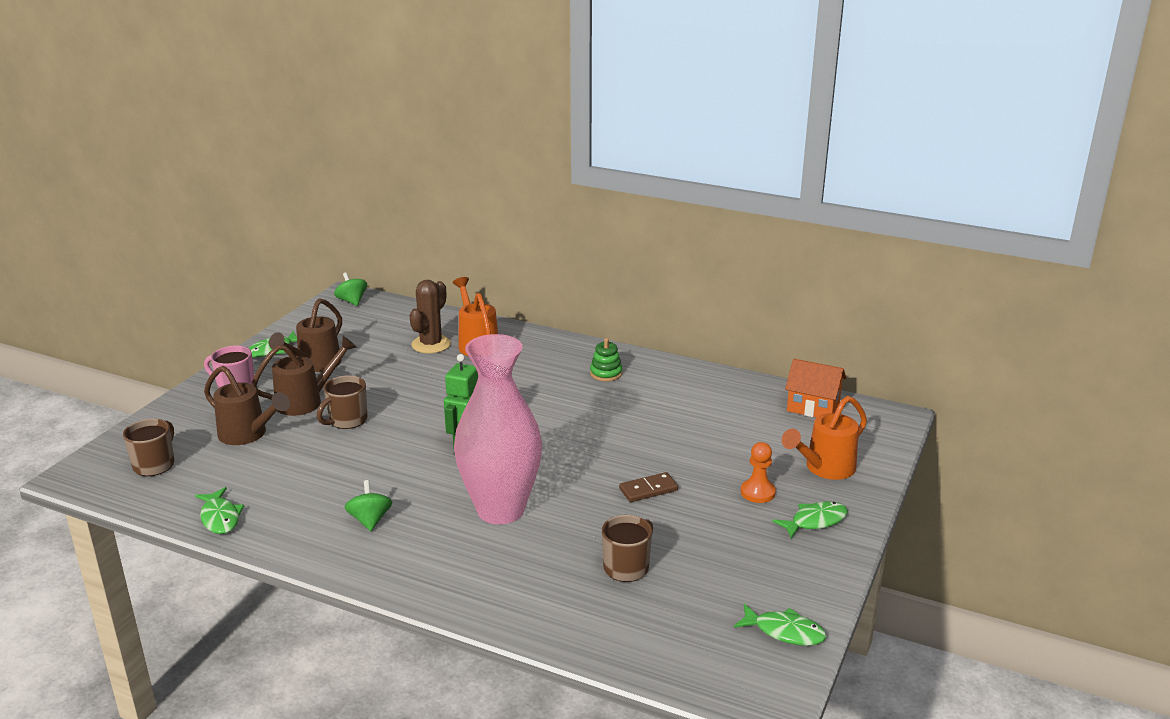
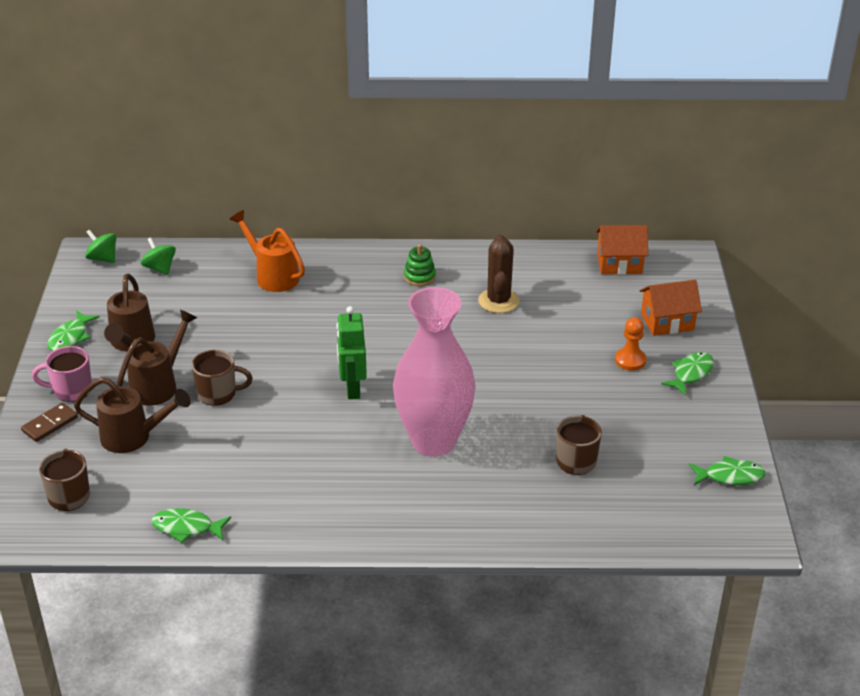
camera: 25 degrees left, 10 degrees up
(220, 517) = (186, 528): green fish -> green fish turned 150 degrees clockwise
(347, 420) = (218, 394): brown mug -> brown mug turned 105 degrees counterclockwise
(370, 520) = (328, 487): green spinning top -> green spinning top (160, 268)
(431, 344) = (228, 288): brown cactus -> brown cactus (498, 301)
(648, 490) = (542, 384): brown domino -> brown domino (50, 424)
(825, 468) = (667, 322): orange watering can -> orange house

